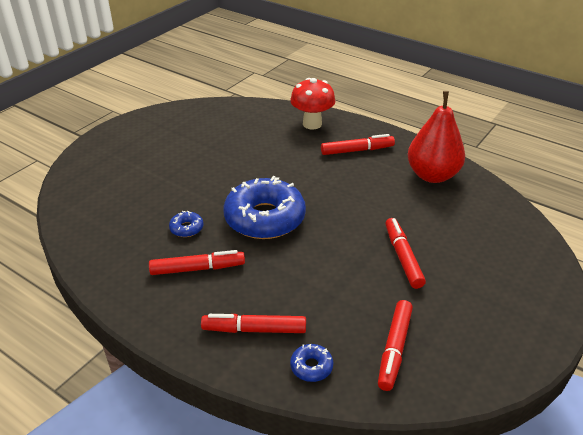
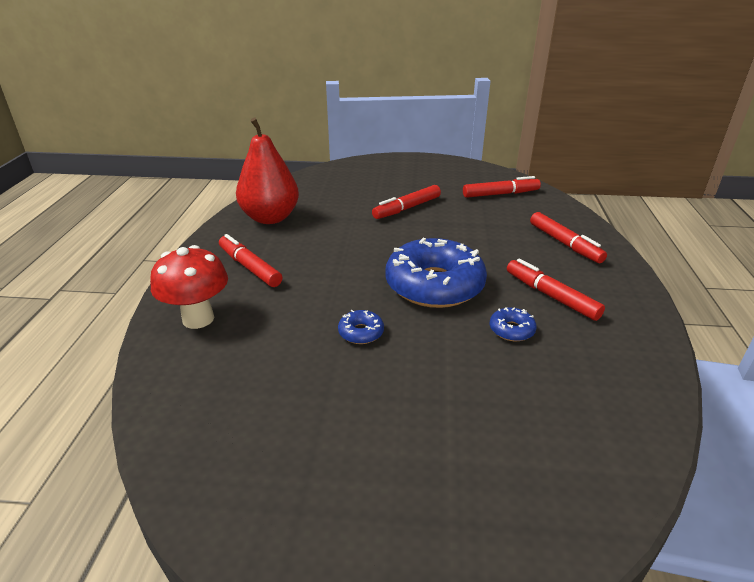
camera: 120 degrees left, 5 degrees down
(311, 367) = (557, 215): blue donut -> blue donut (361, 332)

